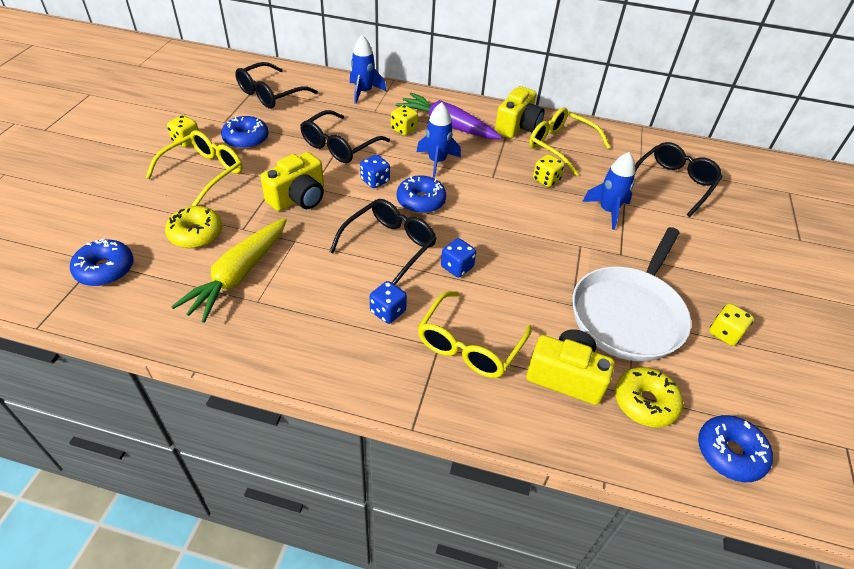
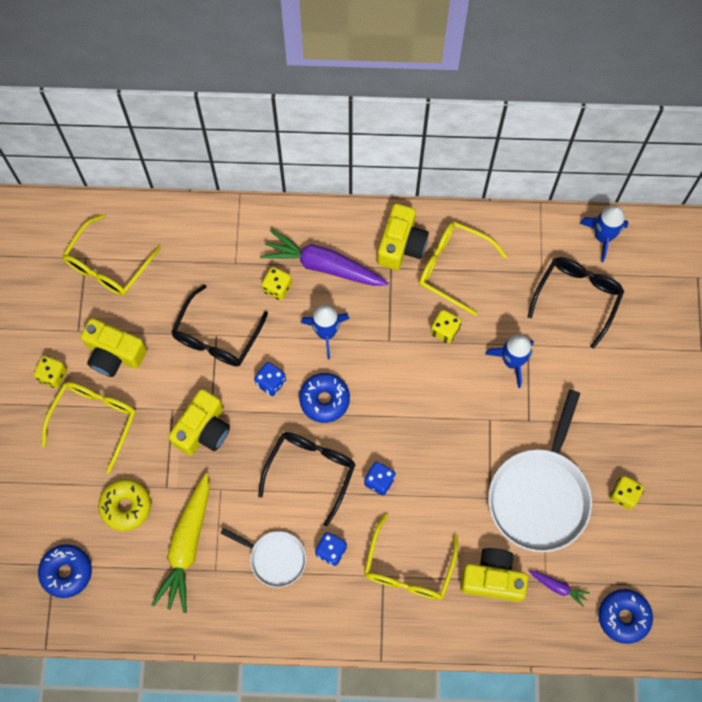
camera: 10 degrees left, 25 degrees up
(246, 139) = (114, 354): blue donut -> yellow camera
(270, 94) = (108, 265): black glasses -> yellow glasses
(325, 305) = (275, 558): none -> white pan
(364, 92) = (212, 229): blue rocket -> blue rocket (602, 237)
(645, 402) = (557, 587): yellow donut -> purple carrot

